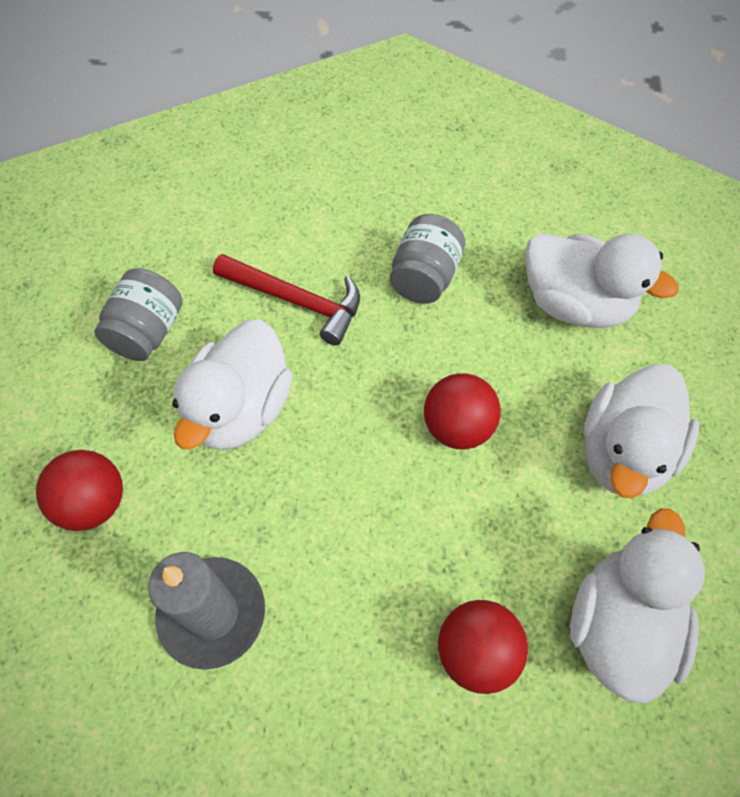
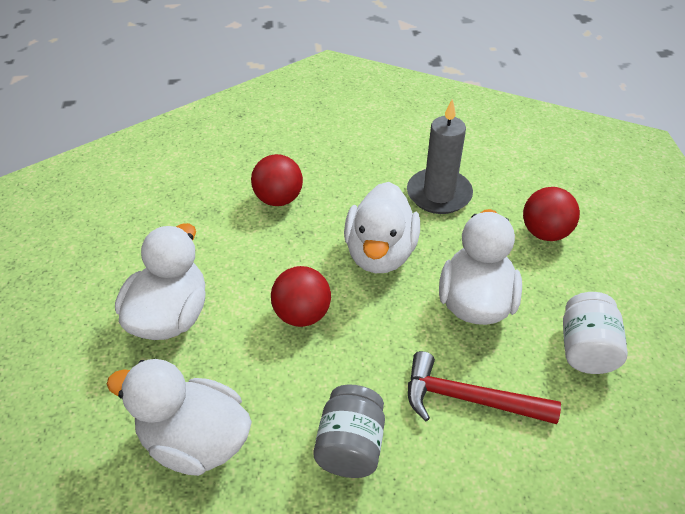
camera: 170 degrees right, 15 degrees down
(148, 332) = (586, 349): grey jar -> white jar
(619, 624) = (191, 221): white duck -> white duck (380, 253)

